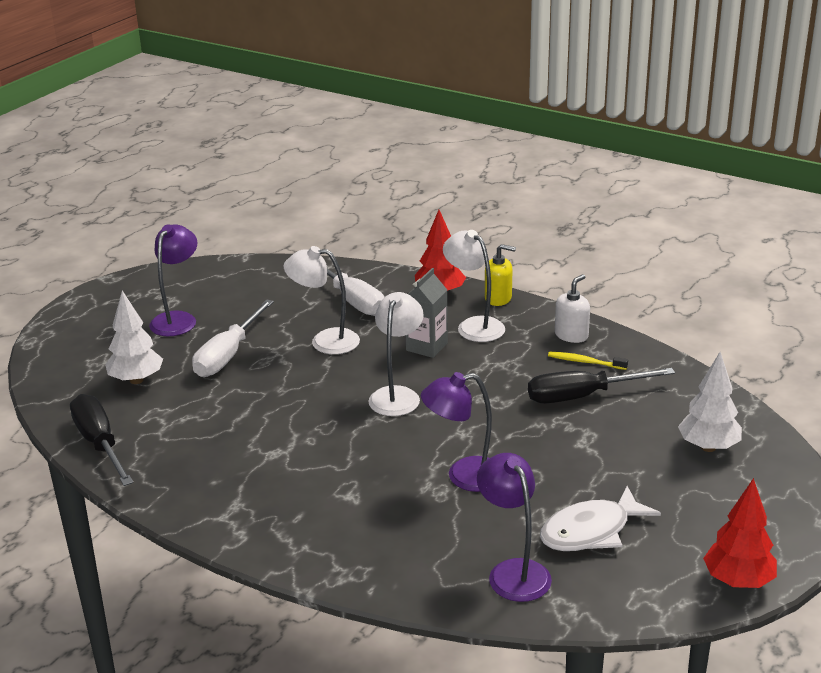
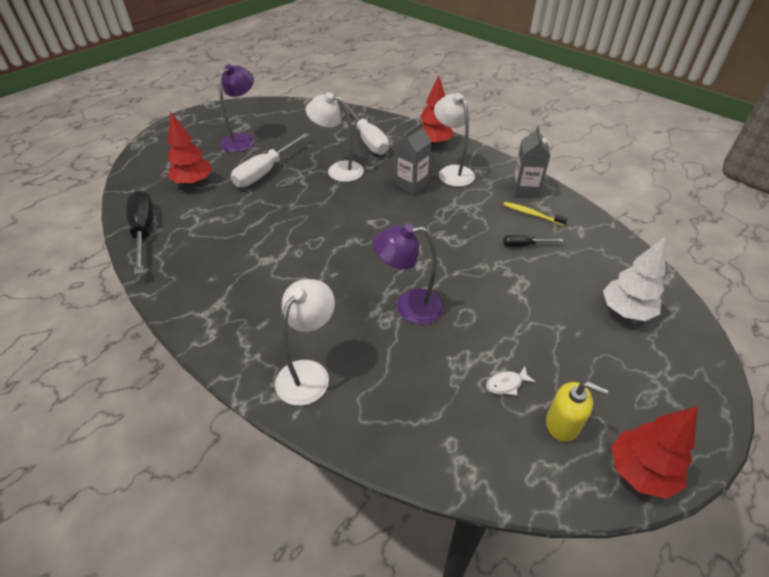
camera: 10 degrees right, 15 degrees up
(136, 380) = (194, 183): white tree -> red tree
(397, 395) = (377, 222): white lamp -> white lamp (308, 373)
(498, 298) = (475, 152): yellow soap dispenser -> yellow soap dispenser (562, 424)
(513, 571) = (427, 417): purple lamp -> none
(571, 335) = (525, 190): white soap dispenser -> grey carton
(583, 396) = (524, 245): black screwdriver -> black screwdriver, size x0.48
(591, 531) = (506, 384): white fish -> white fish, size x0.43

